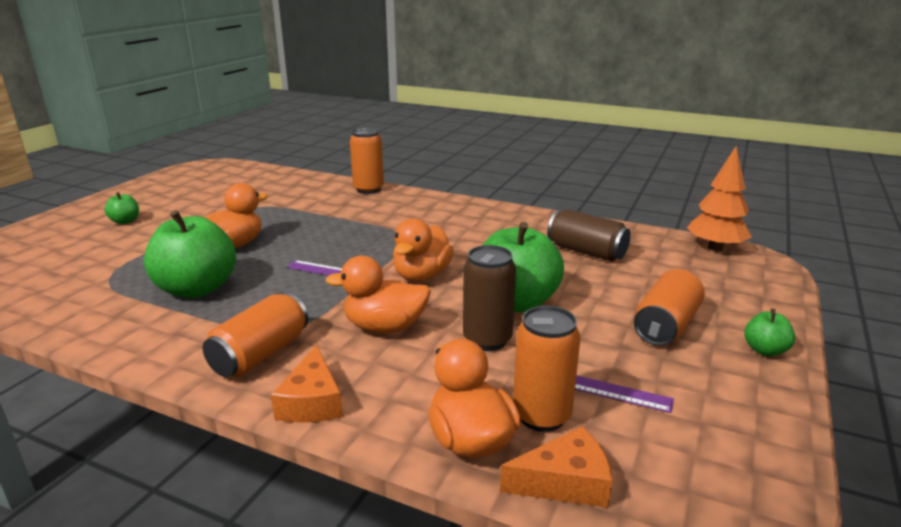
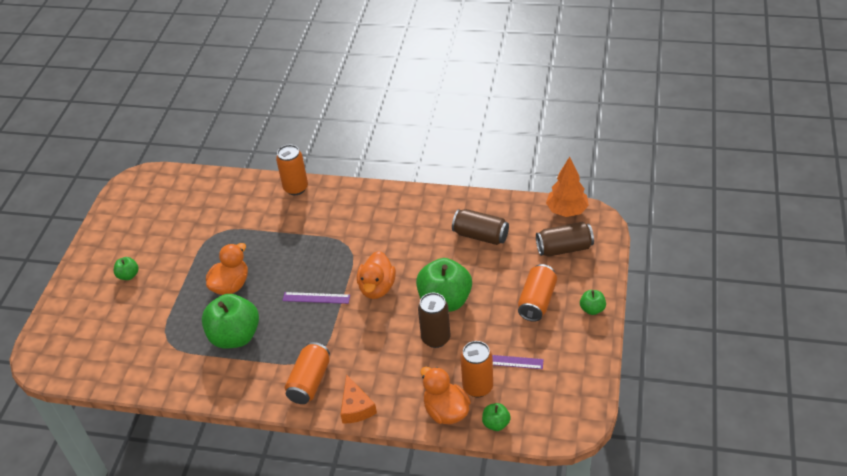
camera: 10 degrees left, 20 degrees up
(385, 327) = (372, 342): orange duck -> none
(565, 482) = (496, 423): orange cheese -> green apple
(712, 279) = (564, 248): none -> brown can

